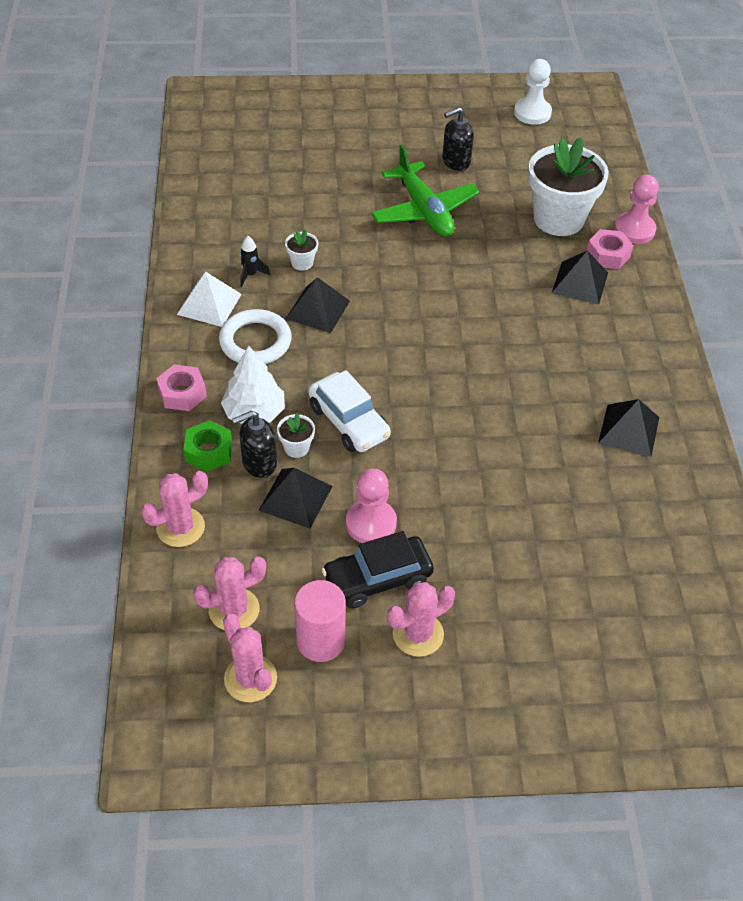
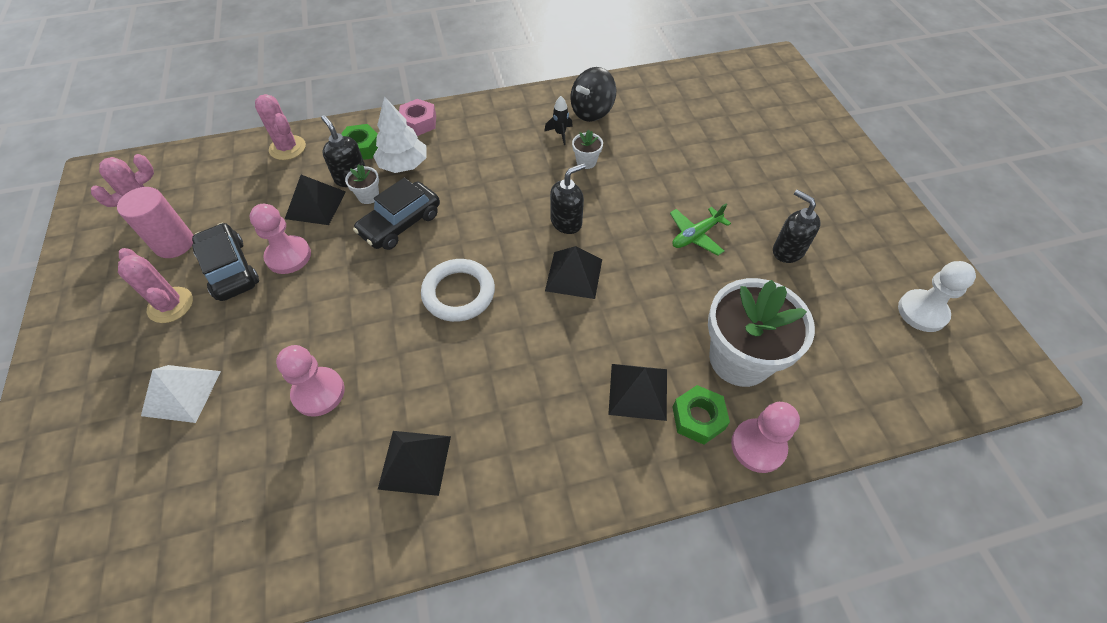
camera: 80 degrees right, 5 degrees up
(209, 304) = (518, 117): white pyramid -> white pyramid (181, 393)
(223, 244) = (591, 111): none -> black spinning top
(234, 609) = (210, 190): pink cactus -> none
(255, 341) = (482, 151): white ring -> white ring (458, 293)
(317, 309) = (531, 181): black pyramid -> black pyramid (574, 274)
(349, 422) = (400, 224): white car -> black car
(383, 292) = (566, 222): none -> black soap dispenser
(424, 210) = (696, 235): green plane -> green plane, size x0.57
(552, 496) = (318, 392): none -> pink pawn
(608, 255) = (698, 418): pink nut -> green nut

